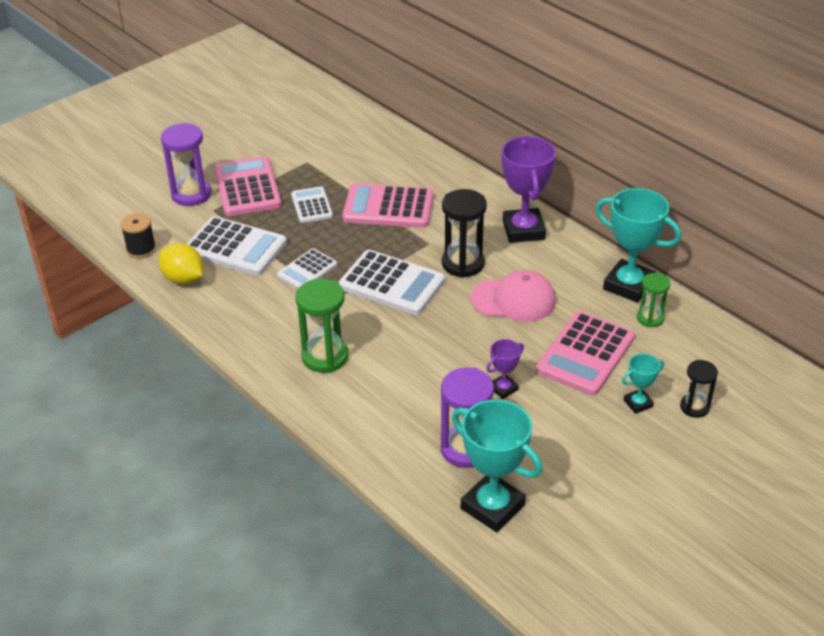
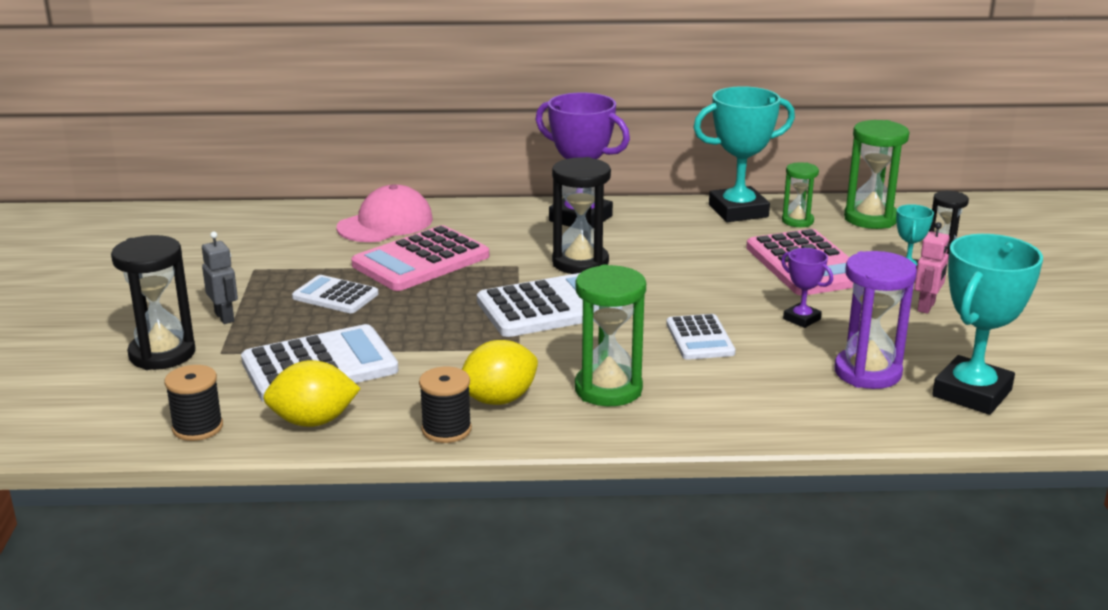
camera: 50 degrees left, 15 degrees down
(191, 194) = (162, 354): purple hourglass -> black hourglass
(222, 325) = (446, 430): none -> black spool
(247, 187) = (225, 317): pink calculator -> grey robot
(270, 325) = (498, 399): none -> yellow lemon
(307, 270) = (442, 341): white calculator -> white calculator (700, 338)
(492, 507) = (972, 393): turquoise trophy -> turquoise trophy turned 45 degrees counterclockwise
(503, 389) = (801, 319): purple trophy -> purple trophy turned 45 degrees counterclockwise
(514, 300) = (676, 263): pink cap -> pink cap (385, 223)
(593, 436) = (926, 307): none -> pink robot
(703, 349) = (870, 218): none -> green hourglass

